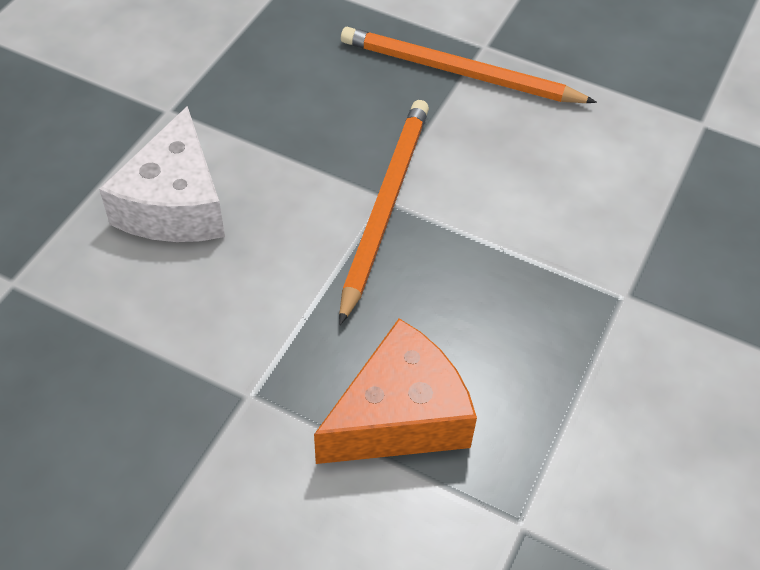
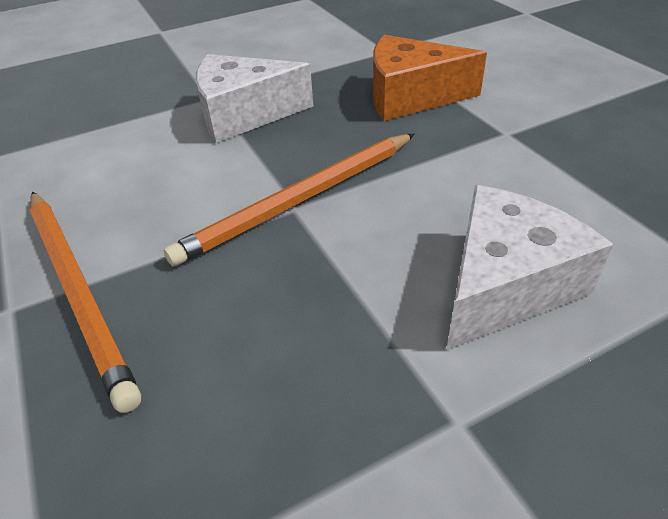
camera: 140 degrees left, 10 degrees down
(556, 286) = (244, 114): none -> white cheese

